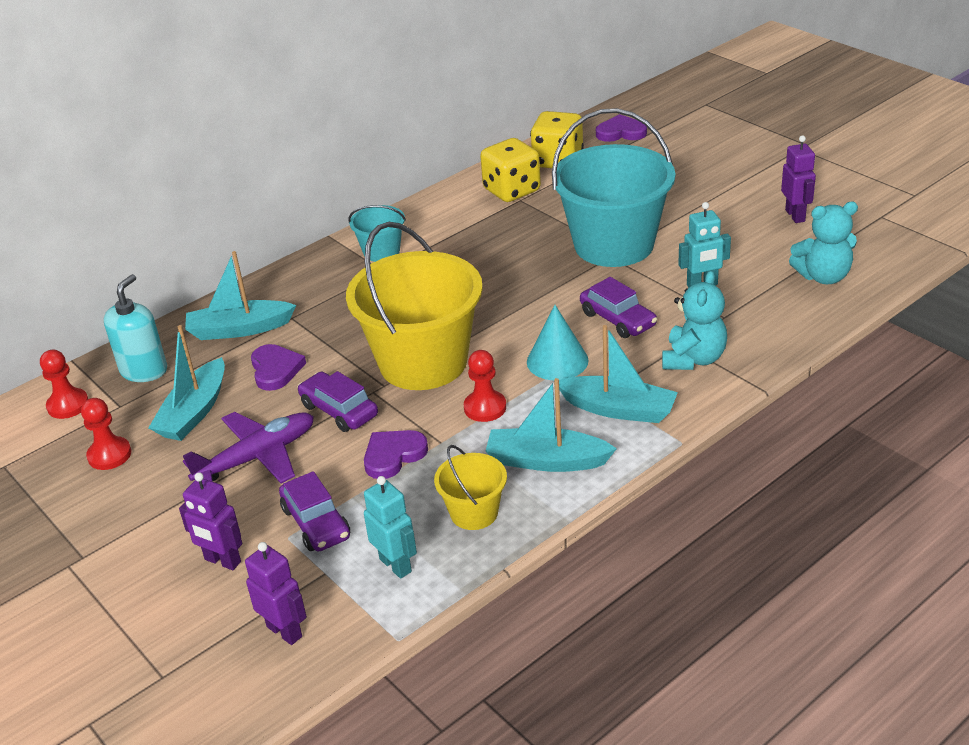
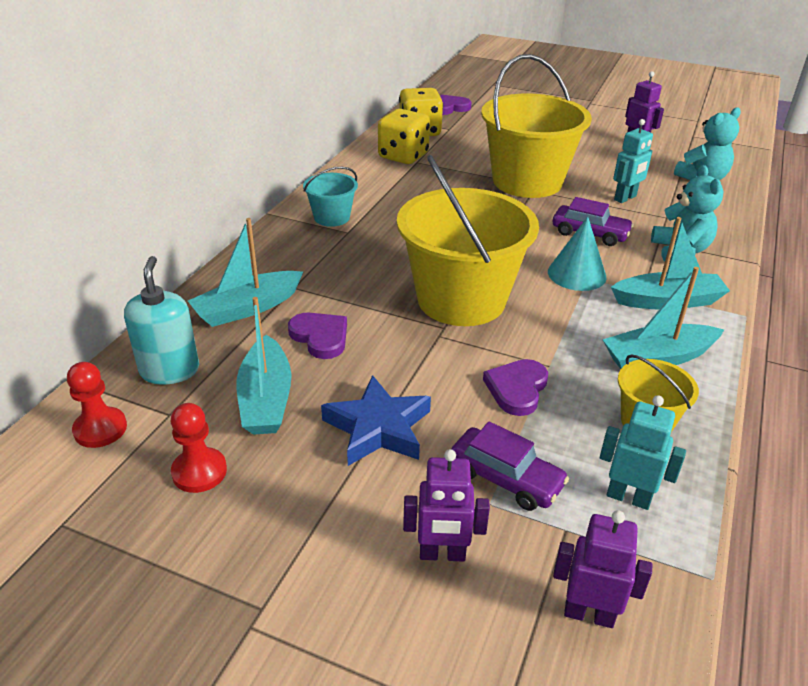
camera: 30 degrees left, 0 degrees up
(256, 457) = (378, 428): purple plane -> blue star
(339, 410) = (422, 360): purple car -> none
(485, 408) = (556, 325): red pawn -> none
(614, 245) = (527, 181): turquoise bucket -> yellow bucket

